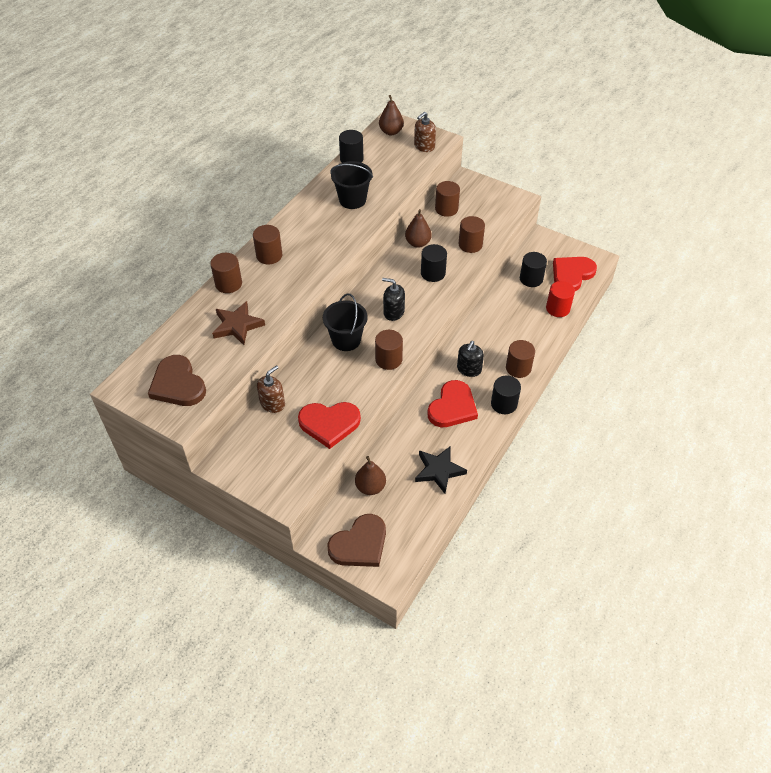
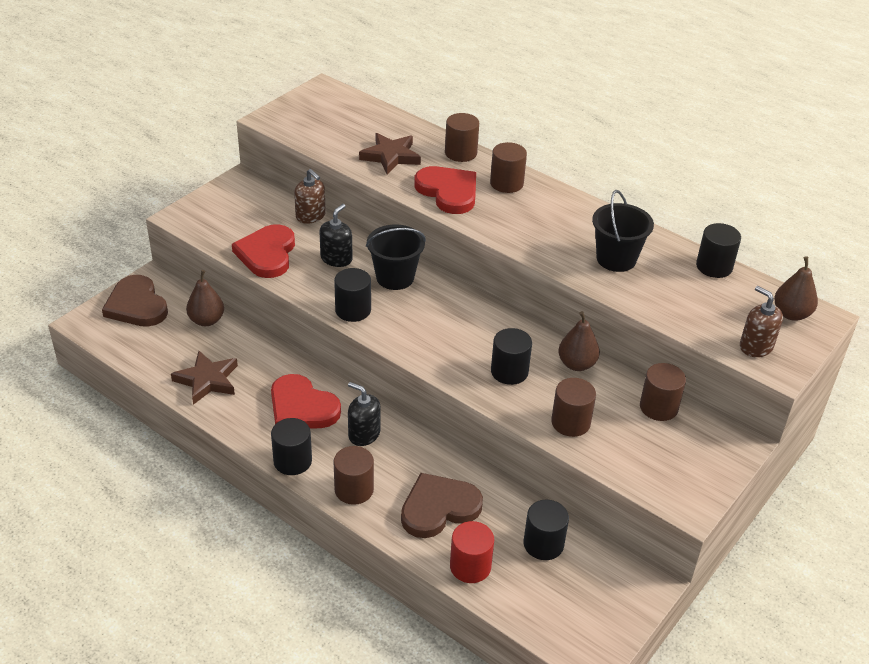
camera: 95 degrees right, 10 degrees down
(178, 384) = (315, 118): brown heart -> brown heart (439, 508)
(388, 359) = (353, 310): brown cylinder -> black cylinder
(393, 312) = (436, 323): black soap dispenser -> black soap dispenser (336, 258)
(439, 470) = (207, 380): black star -> brown star
(572, 274) = (551, 606): red heart -> red heart (448, 192)

